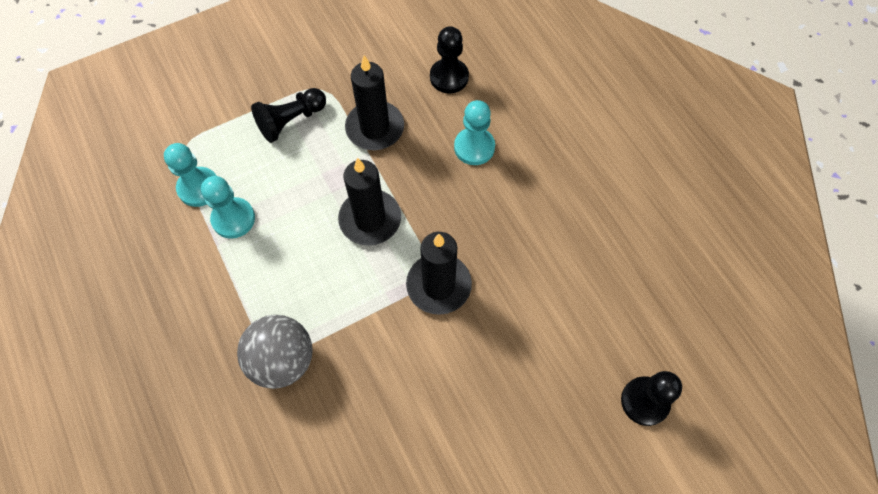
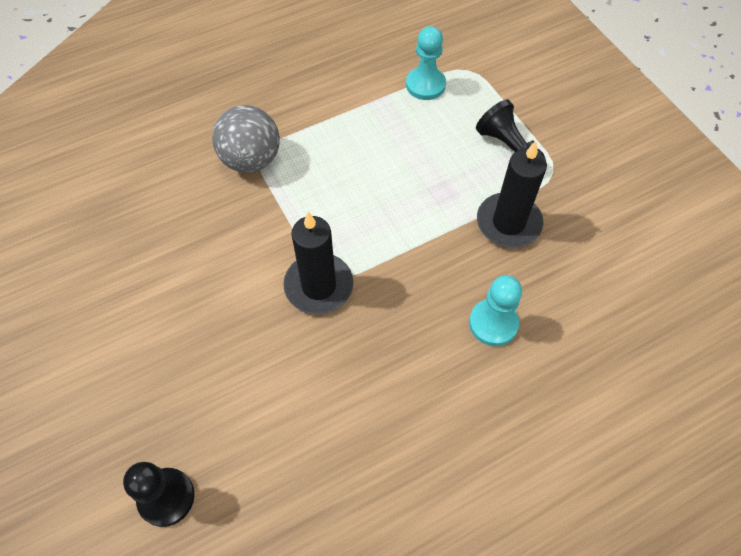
camera: 90 degrees right, 5 degrees down
(233, 219) = (393, 113): turquoise pawn -> none
(370, 219) = (395, 222): black candle -> none
(449, 77) = (591, 297): black pawn -> none

